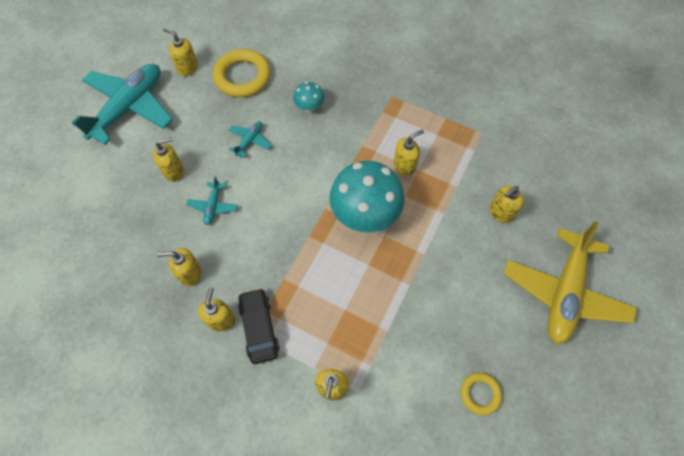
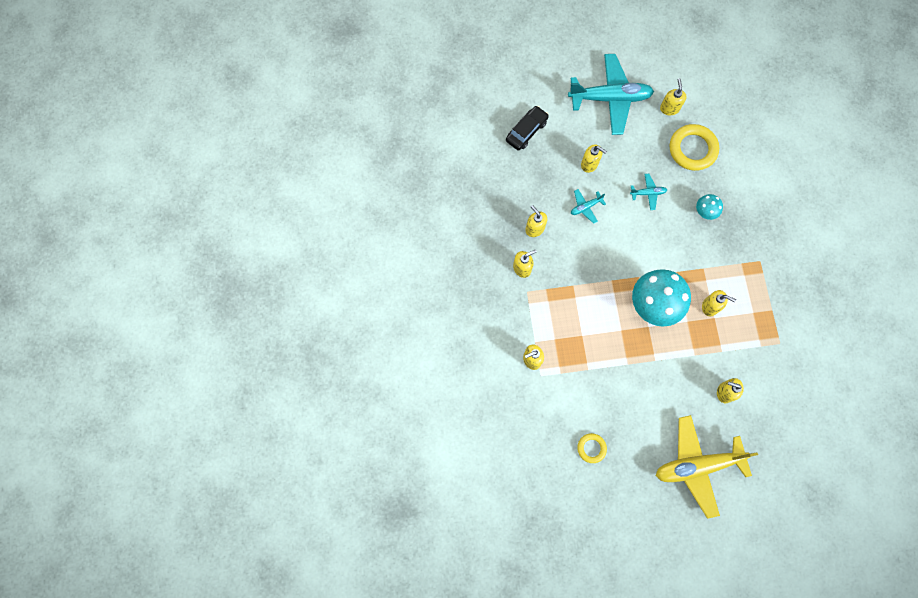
camera: 55 degrees right, 10 degrees up
(259, 328) = (534, 293): black car -> black car (526, 131)

